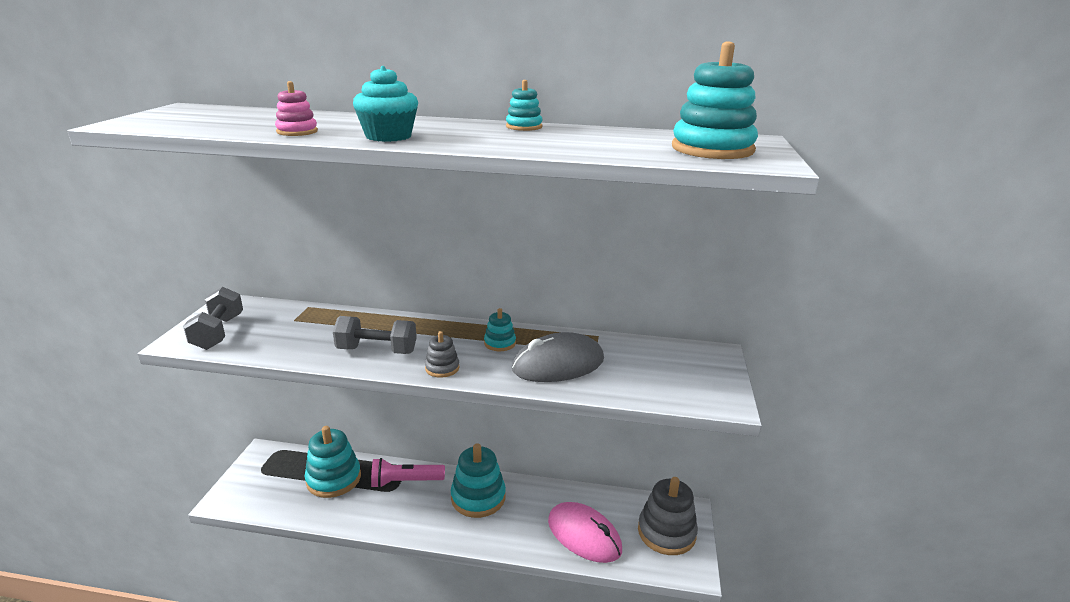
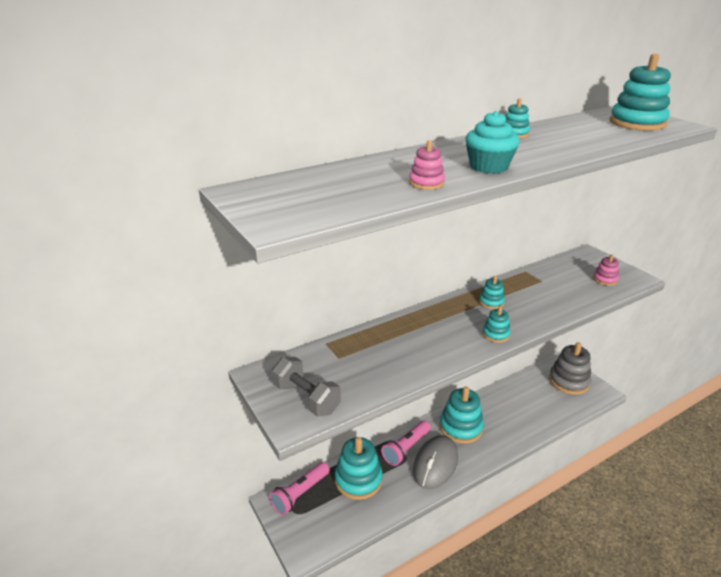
camera: 40 degrees left, 5 degrees up
(283, 459) = (300, 494): none -> pink flashlight
(377, 350) = (439, 346): grey dumbbell -> none
(442, 368) = (495, 334): grey stacking toy -> turquoise stacking toy
(558, 364) = (542, 298): grey mouse -> grey mouse (435, 464)
(584, 535) = (539, 409): pink mouse -> none
(676, 384) = (605, 279): none -> pink stacking toy

